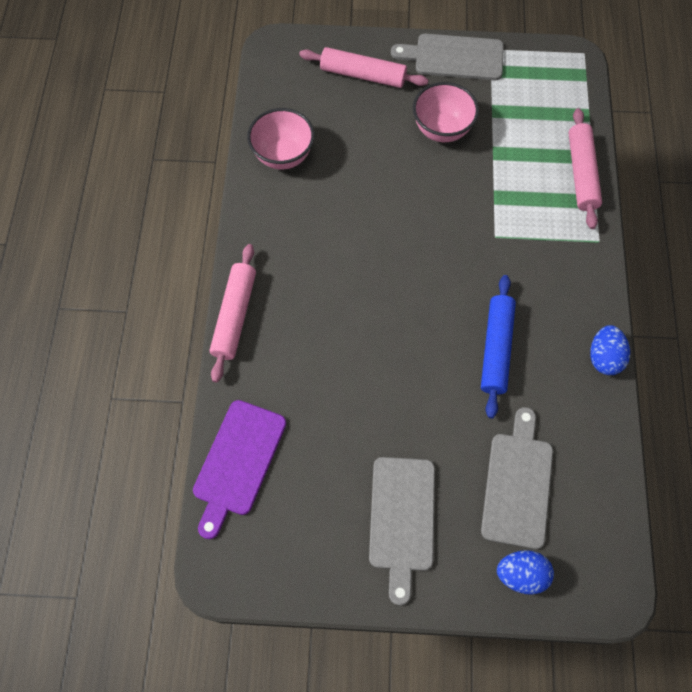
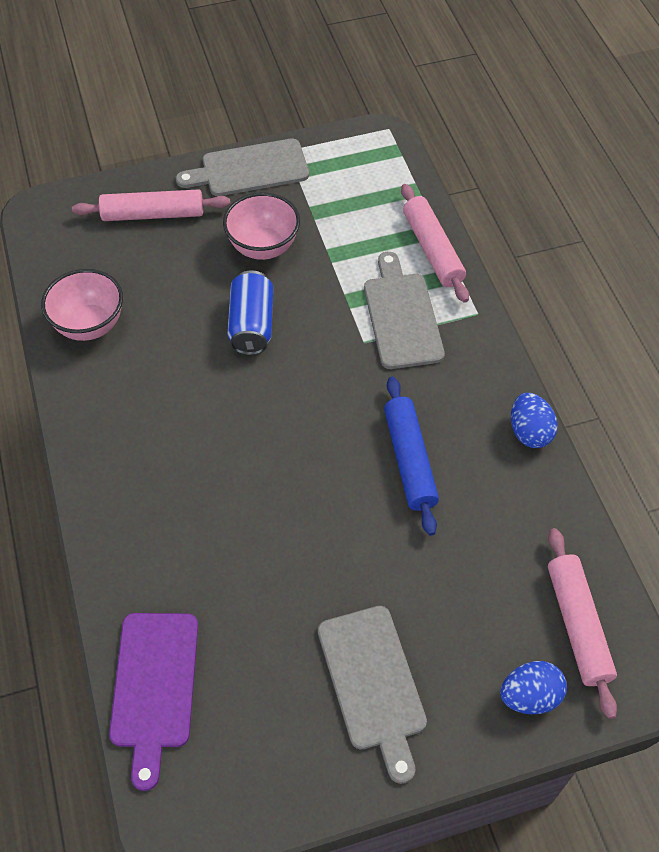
camera: 20 degrees left, 10 degrees down
(235, 316) = (92, 519): pink rolling pin -> pink rolling pin (577, 625)
(409, 194) = (251, 325): none -> blue can
(517, 484) = (488, 598): grey cutting board -> grey cutting board (401, 316)

